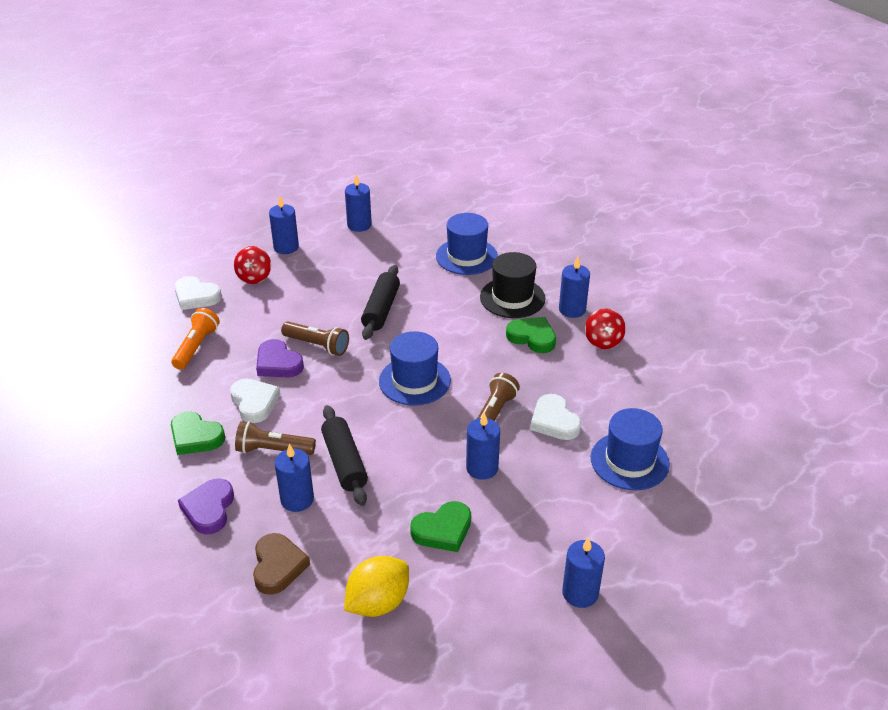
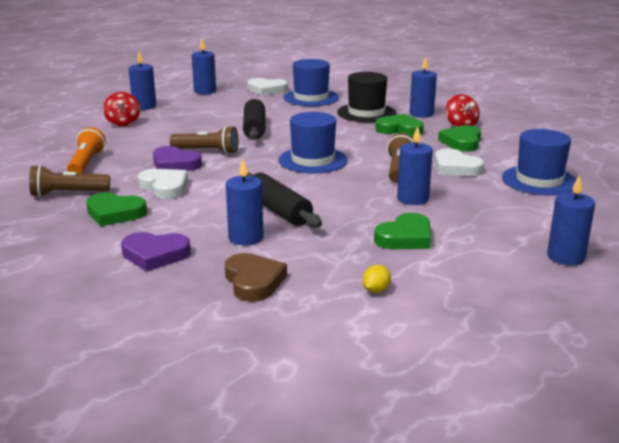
camera: 15 degrees left, 15 degrees down
(196, 296) = (71, 137): white heart -> white heart (266, 90)
(209, 509) = (155, 255): purple heart -> purple heart turned 75 degrees counterclockwise
(273, 450) = (201, 212): brown flashlight -> brown flashlight (68, 194)
(378, 603) = (376, 290): yellow lemon -> yellow lemon, size x0.45
(586, 374) = (462, 142): none -> green heart

